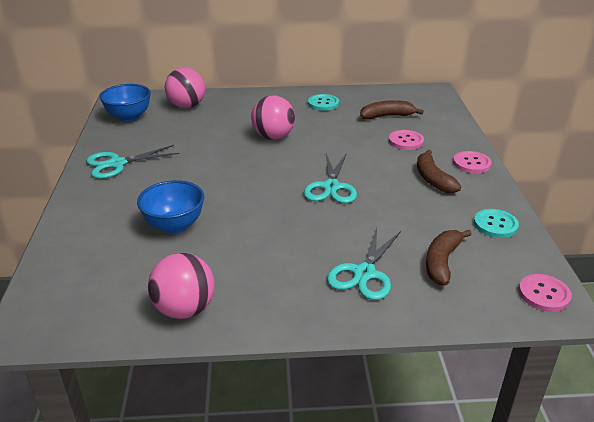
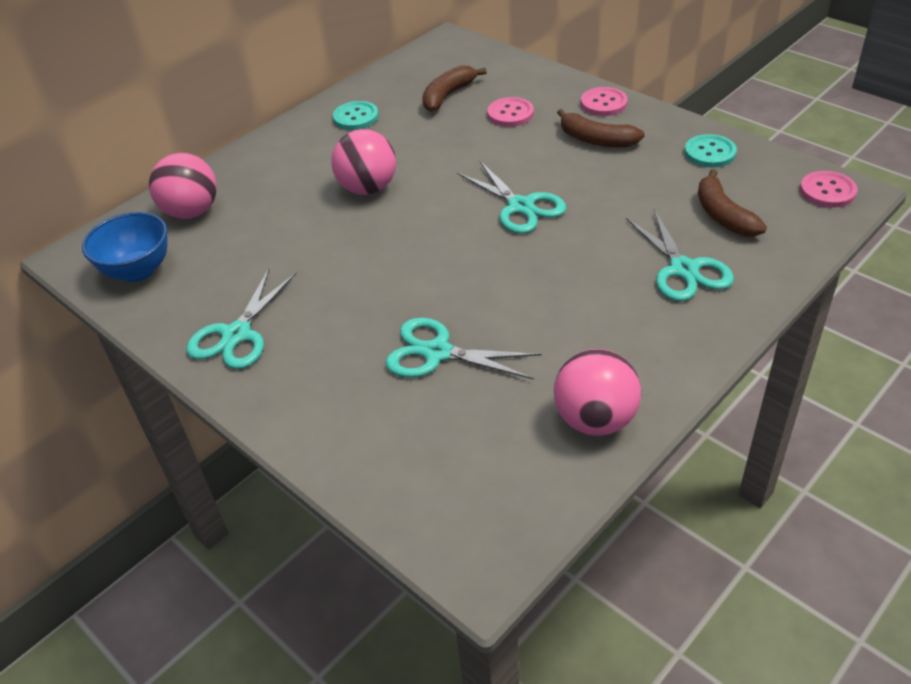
camera: 40 degrees left, 10 degrees up
(174, 226) = (437, 353): blue bowl -> turquoise scissors

